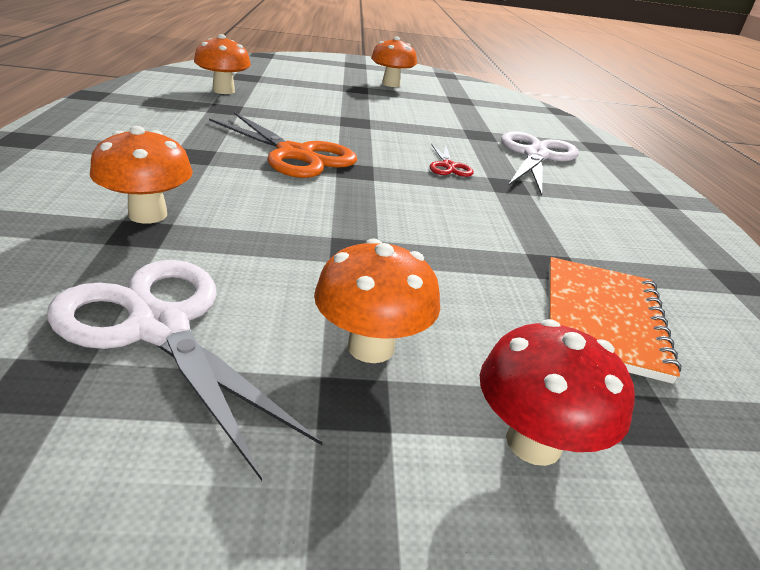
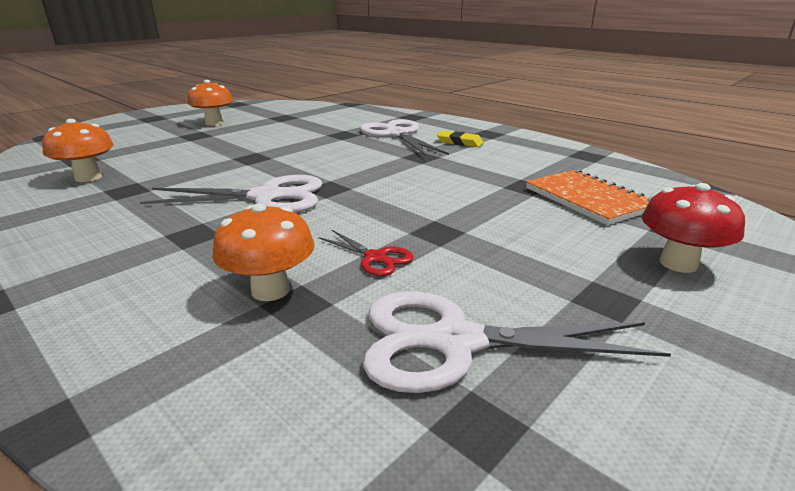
camera: 40 degrees left, 5 degrees down
(295, 154) = (267, 197): orange scissors -> white scissors
(371, 347) = (555, 272): orange mushroom -> none
(448, 166) = (370, 160): red scissors -> red scissors (375, 258)
(590, 192) = (459, 142): none -> yellow eraser

